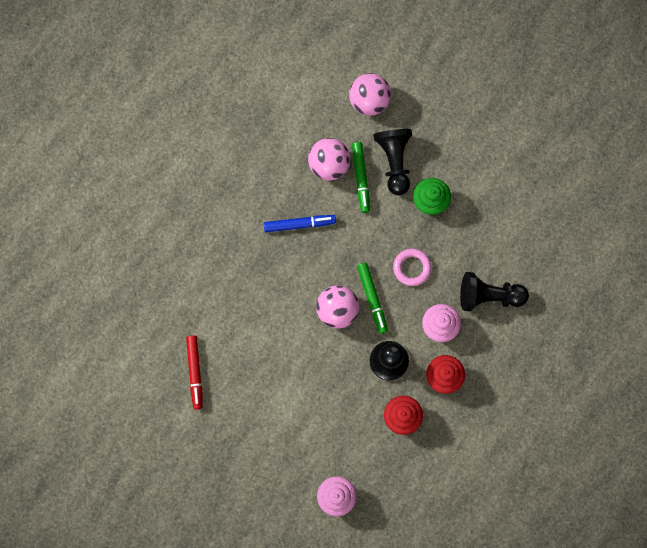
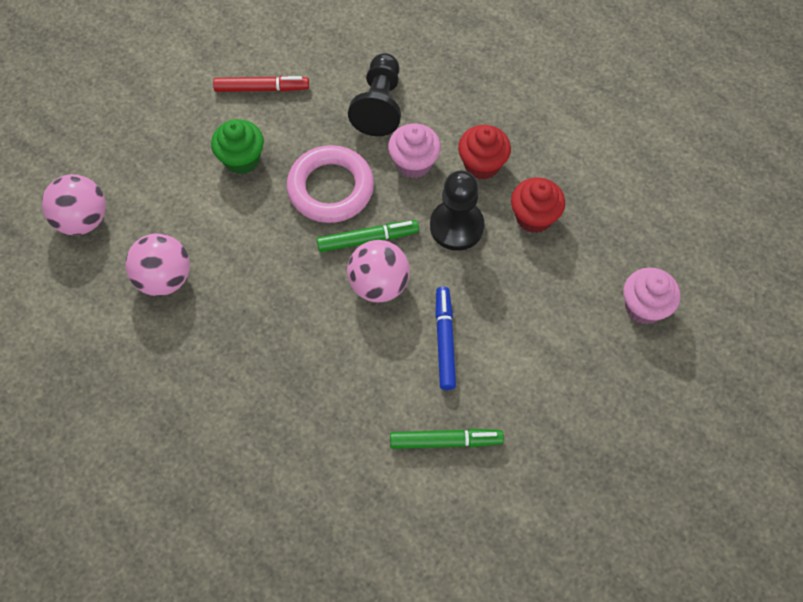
camera: 85 degrees left, 15 degrees down
(195, 372) = (456, 492): red marker -> red marker (262, 89)
(299, 224) = (246, 324): blue marker -> blue marker (444, 341)
(361, 178) = (193, 239): green marker -> green marker (445, 441)
(394, 161) = (178, 196): black pawn -> none
(412, 268) = (330, 188): pink ring -> pink ring, size x1.66

